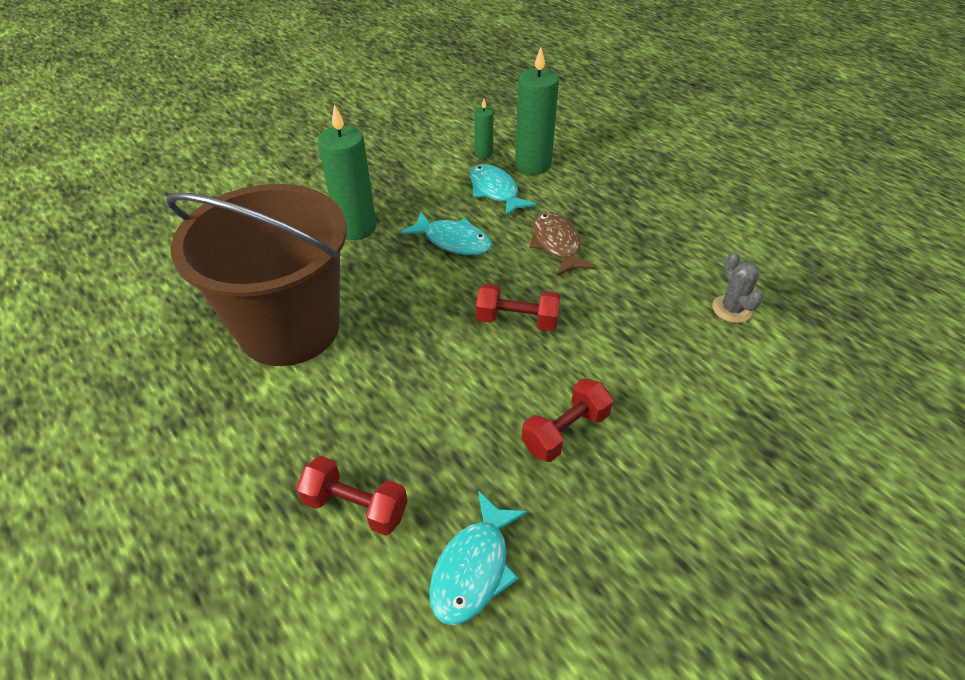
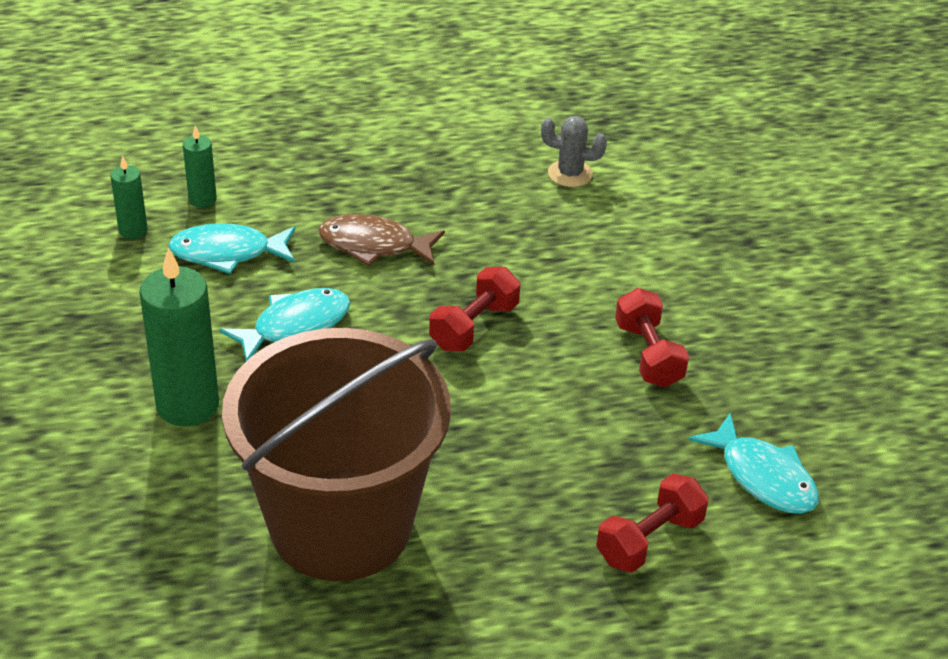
camera: 65 degrees left, 5 degrees down
(533, 165) = (202, 199): green candle -> green candle, size x0.51

